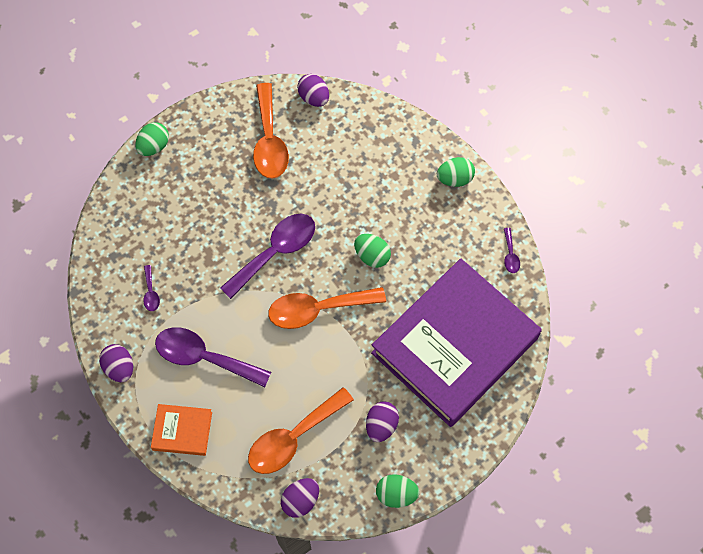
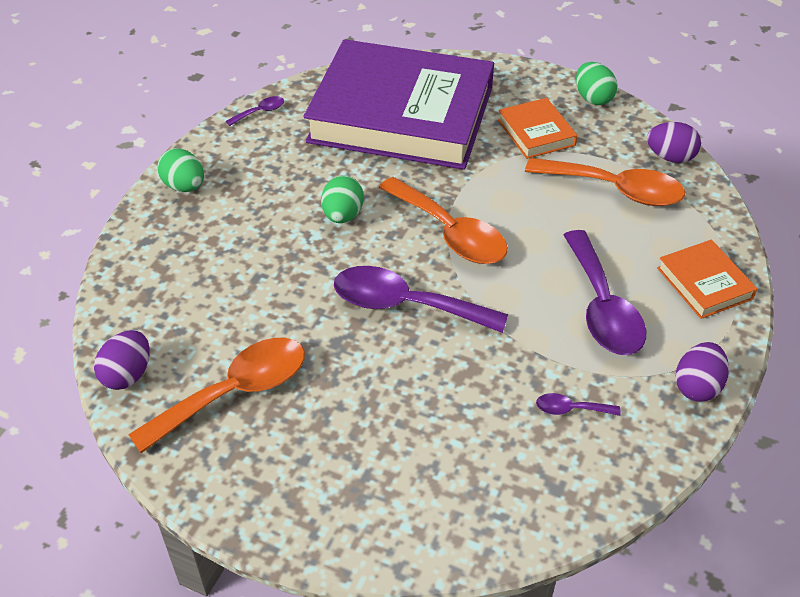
camera: 120 degrees left, 20 degrees down
(151, 293) = (570, 409): purple spoon -> purple spoon turned 135 degrees counterclockwise
(154, 146) = (335, 542): green egg -> none
(381, 425) = (536, 133): purple egg -> orange book

